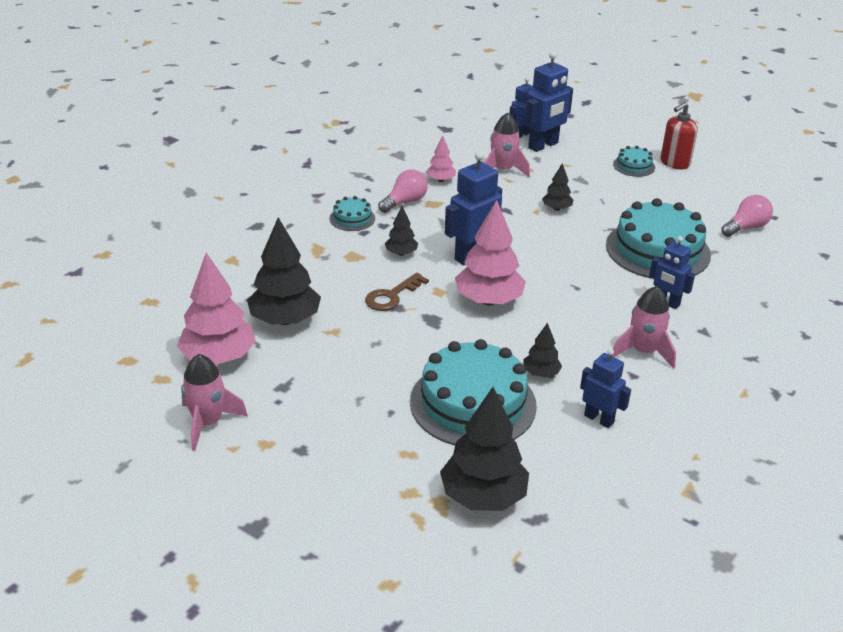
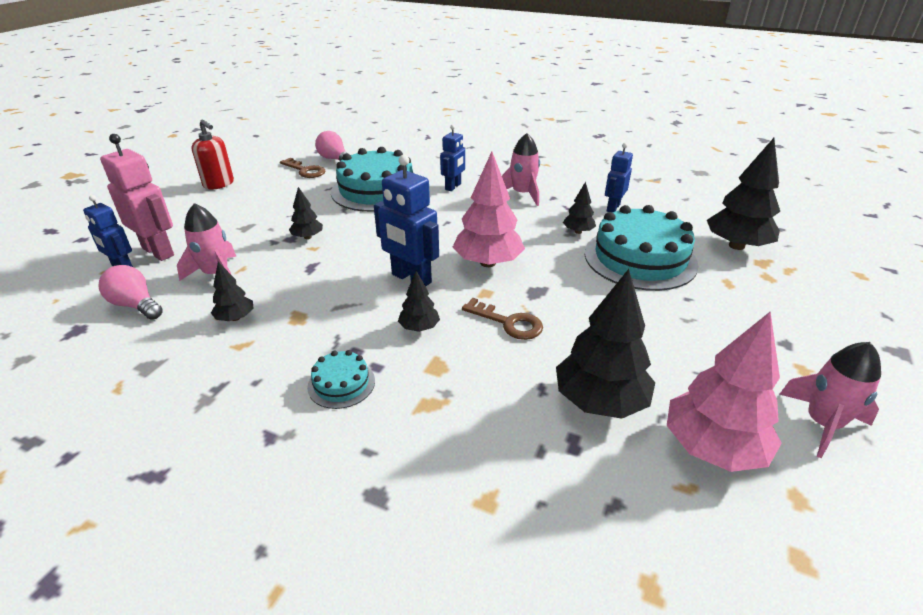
camera: 100 degrees left, 0 degrees up
(405, 202) = (295, 341): pink light bulb -> pink light bulb (136, 305)
(440, 180) = (235, 318): pink tree -> black tree
(543, 145) = (158, 252): blue robot -> pink robot
(634, 166) = (221, 202): turquoise cake -> none
(711, 209) = (305, 170): none -> brown key

